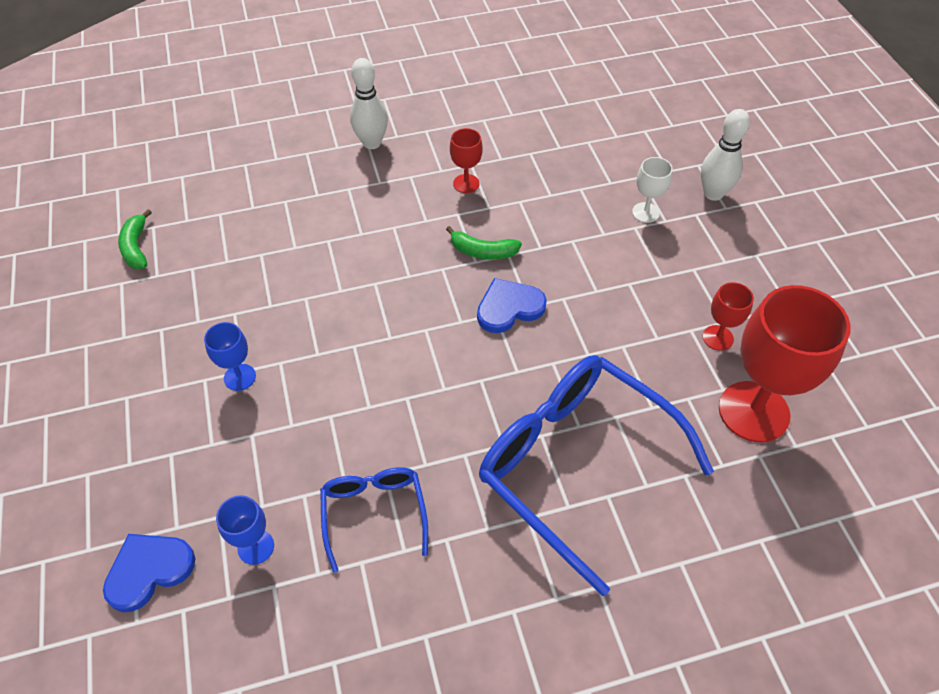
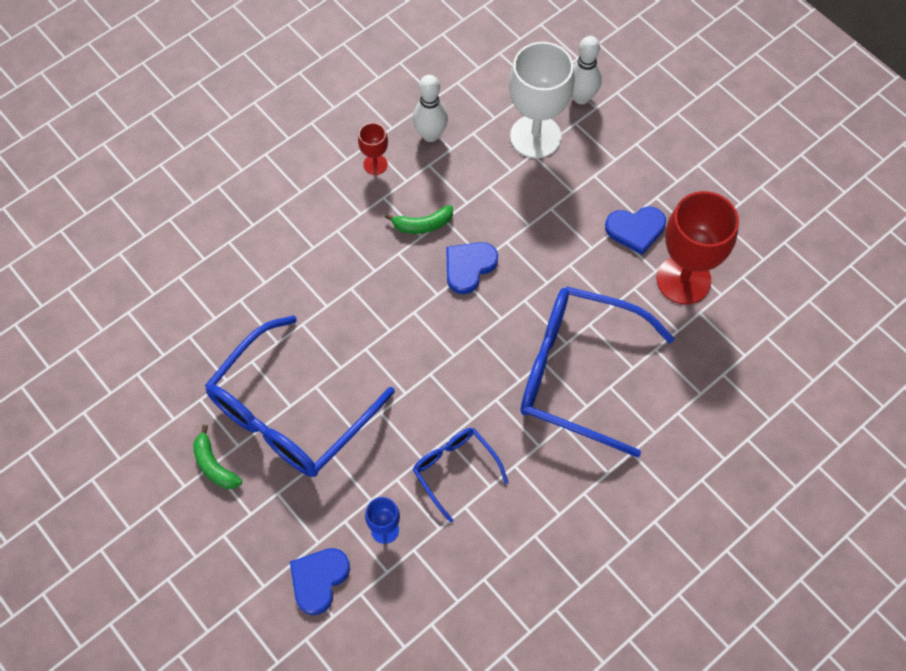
camera: 25 degrees left, 10 degrees up
(136, 247) = (127, 336): green banana -> green banana (214, 465)
(240, 377) = (291, 412): blue goblet -> blue glasses
(372, 143) = (270, 154): white bowling pin -> white bowling pin (430, 135)
(645, 212) = (535, 136): white goblet -> white goblet, size x2.14
(718, 338) = (635, 229): red goblet -> blue heart

